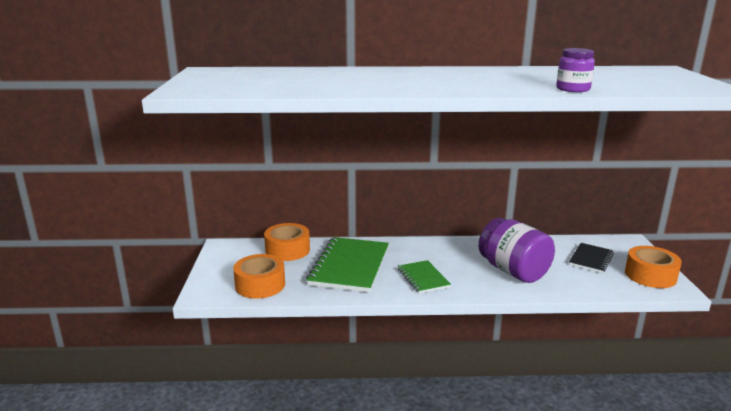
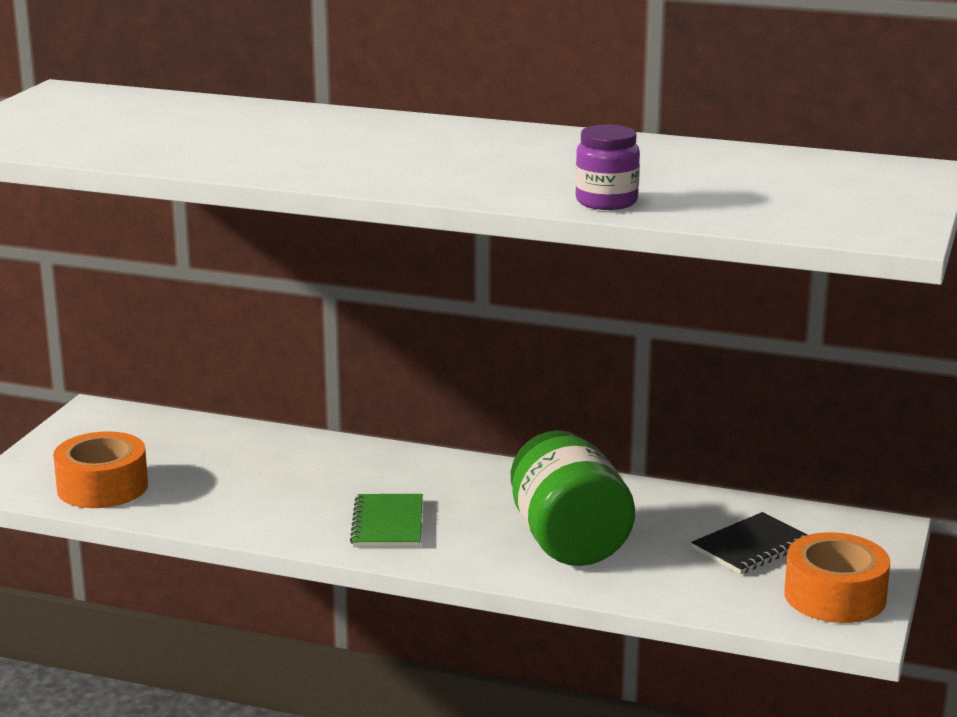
camera: 20 degrees right, 0 degrees up
(287, 250) = (197, 436): orange tape -> none
(349, 266) = (278, 482): green notebook -> none
(513, 271) = (568, 541): purple jar -> green jar

